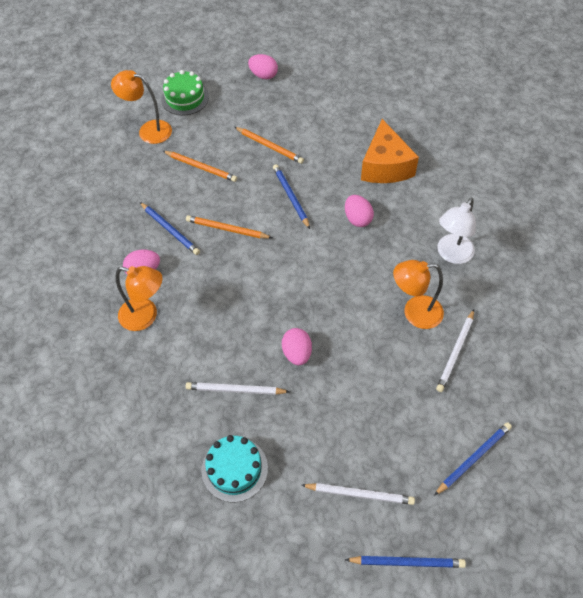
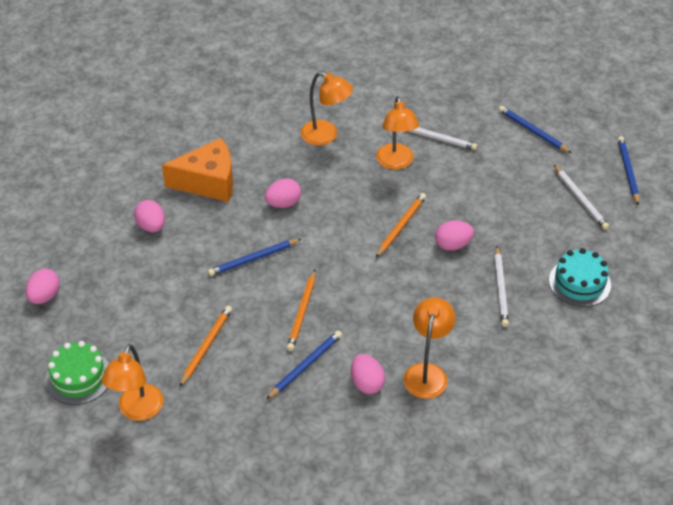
camera: 95 degrees left, 10 degrees down
(269, 146) = (173, 282): orange pencil -> orange pencil (401, 226)
(332, 131) = (151, 226): none -> pink egg
(359, 494) = (580, 199): white pencil -> white pencil turned 150 degrees clockwise
(451, 255) = (326, 136): white lamp -> orange lamp

